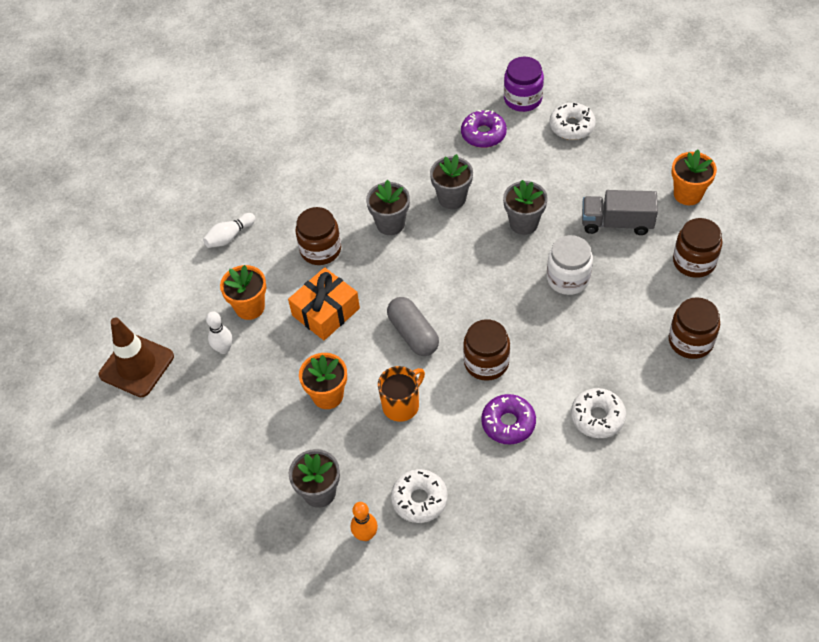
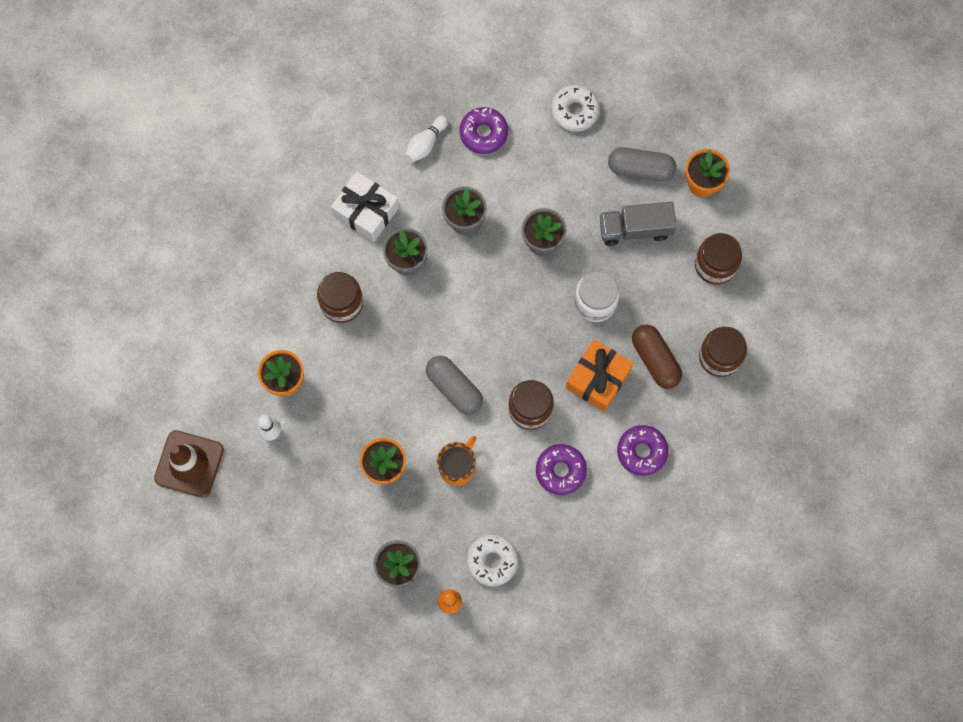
camera: 15 degrees left, 20 degrees up
(229, 237) = (243, 300): white bowling pin -> white bowling pin (425, 144)
(326, 312) = (363, 375): orange gift -> orange gift (598, 379)
(361, 181) = (366, 211): none -> white gift
(523, 99) = (518, 80): purple jar -> none
(597, 417) = (642, 451): white donut -> purple donut
(622, 335) = (655, 359): none -> brown capsule
(628, 176) = (640, 169): none -> grey capsule

